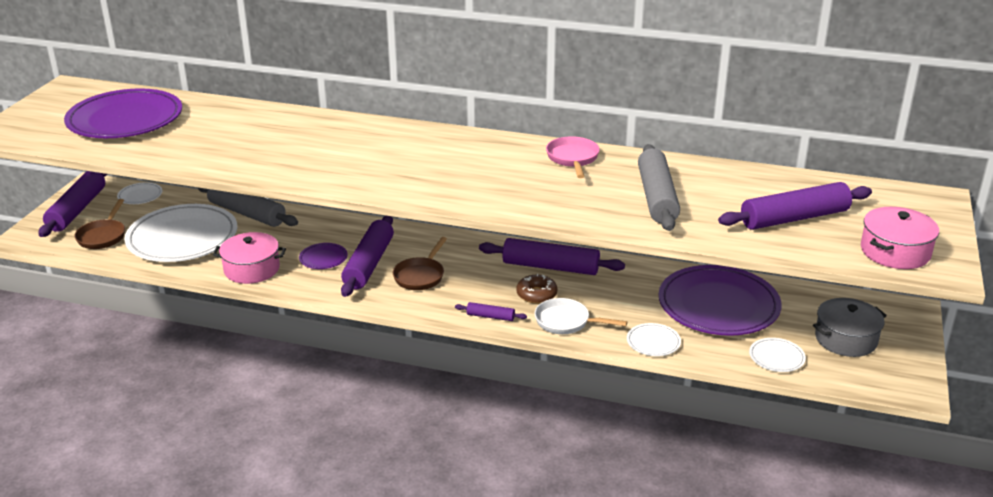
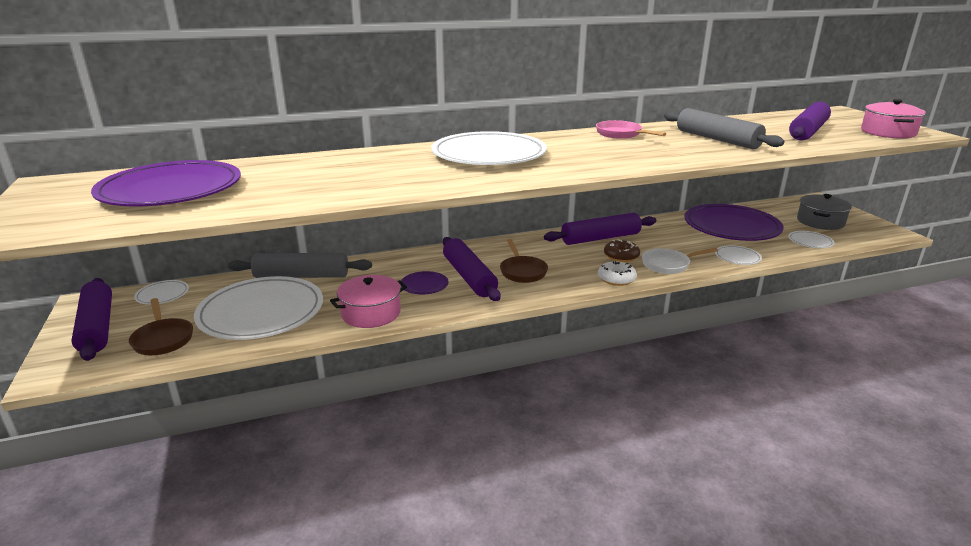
camera: 35 degrees left, 5 degrees down
(398, 150) = (489, 155): none -> white plate
(490, 316) = (616, 279): purple rolling pin -> white donut

